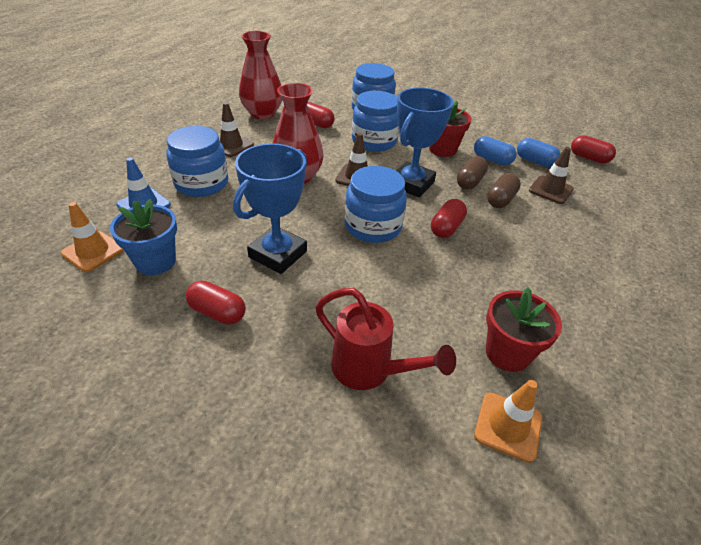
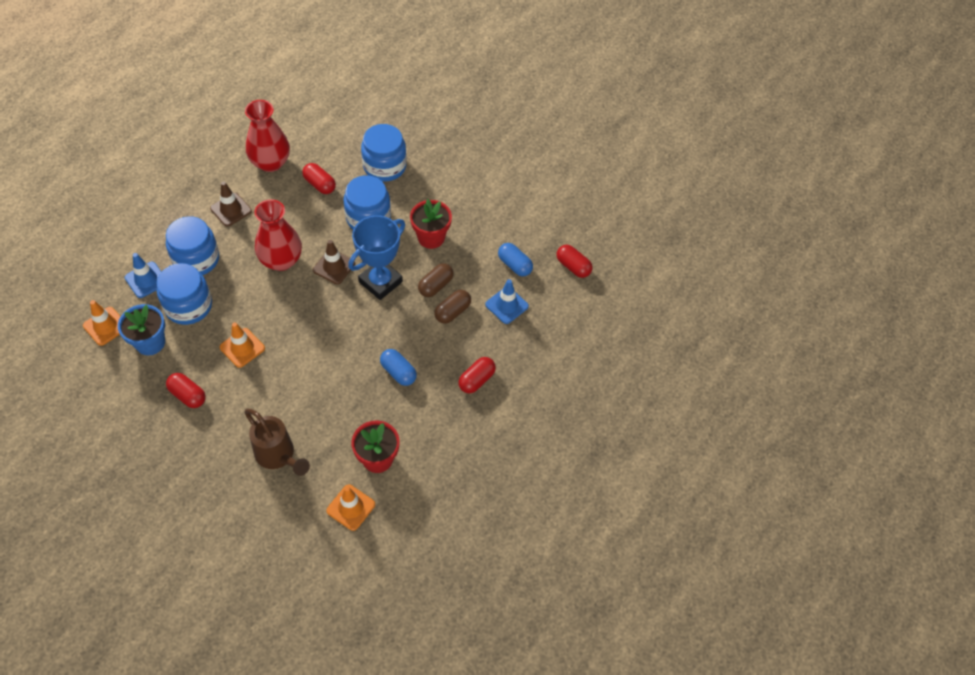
camera: 10 degrees right, 15 degrees up
(278, 254) = (242, 348): blue trophy -> orange traffic cone
(370, 371) = (278, 456): red watering can -> brown watering can
(373, 226) = (327, 328): blue jar -> blue jar (188, 306)
(446, 228) = (388, 338): red capsule -> red capsule (476, 380)
(492, 160) = (473, 258): blue capsule -> blue capsule (398, 372)
(550, 190) = (506, 305): brown traffic cone -> blue traffic cone

